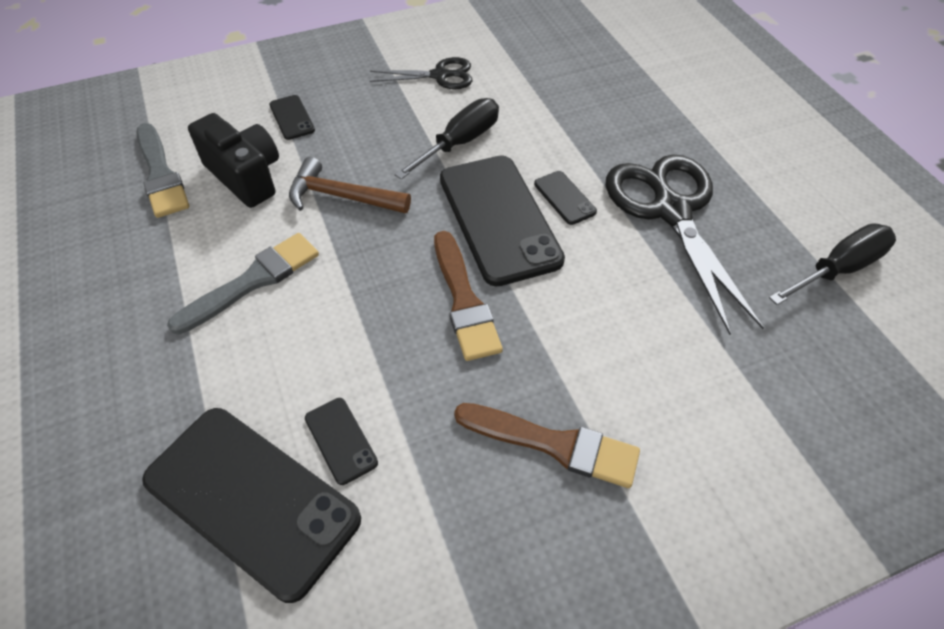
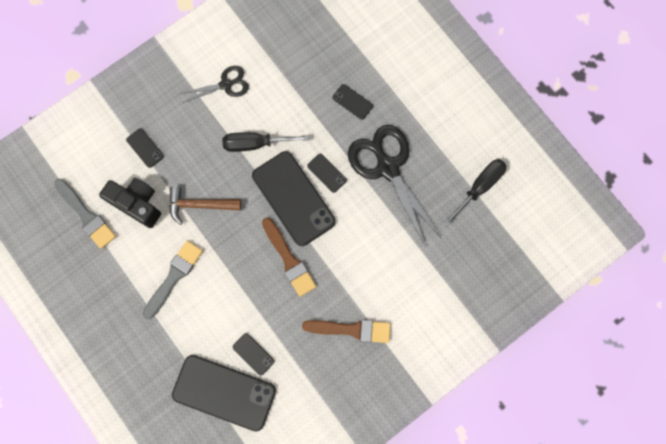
camera: 15 degrees left, 25 degrees up
(460, 143) = (255, 143): black screwdriver -> black screwdriver turned 120 degrees counterclockwise
(626, 124) = (352, 102): none -> black phone

